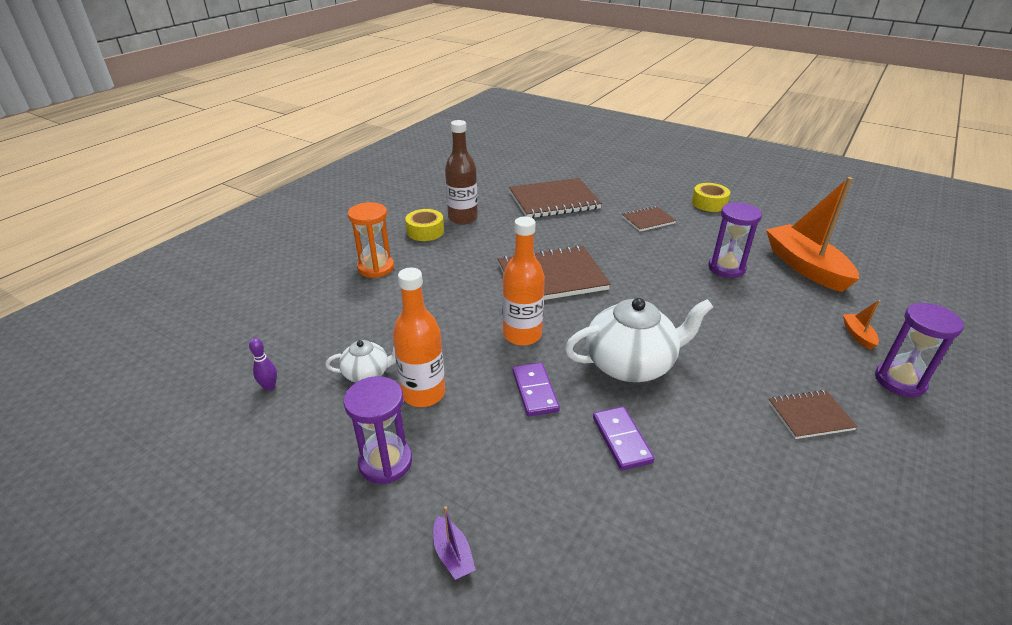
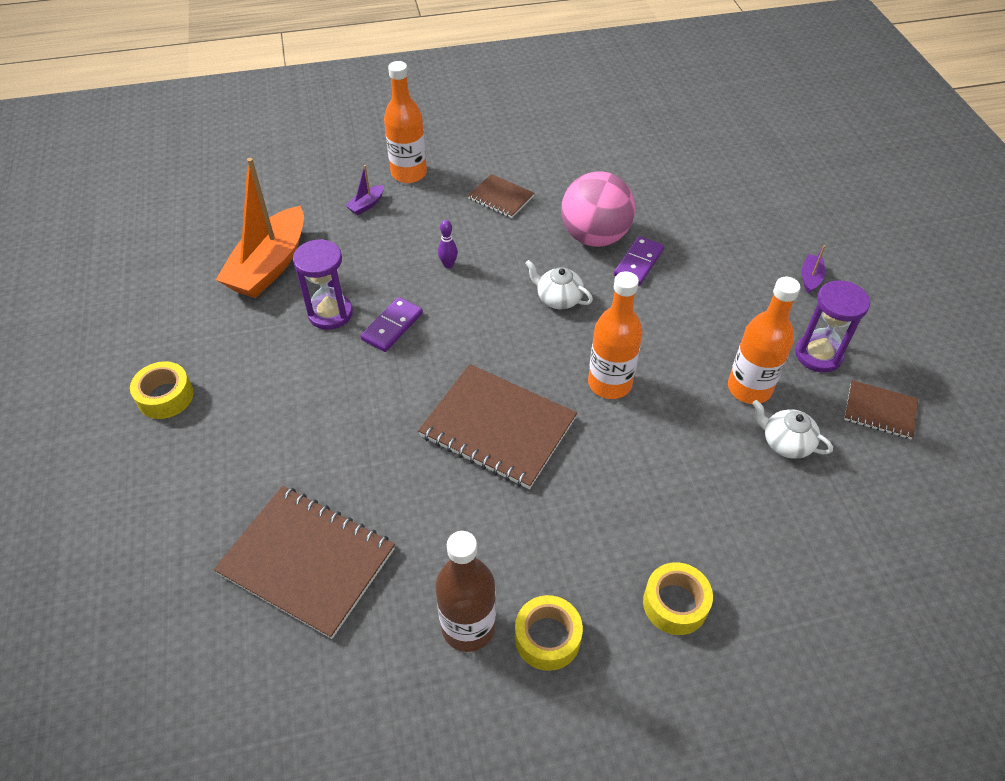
camera: 135 degrees left, 15 degrees up
(269, 387) = (888, 492): purple bowling pin -> purple bowling pin (448, 265)
(376, 268) = (675, 604): orange hourglass -> yellow tape
(534, 391) = (658, 330): purple domino -> purple domino (392, 326)
(631, 364) = (558, 299): white teapot -> white teapot, size x0.52
(648, 220) = (273, 427): brown notebook -> brown notebook (879, 411)
(688, 438) = (594, 237): none -> pink ball
(858, 335) = (366, 205): orange boat -> purple boat
(900, 381) = (409, 173): purple hourglass -> orange bottle

